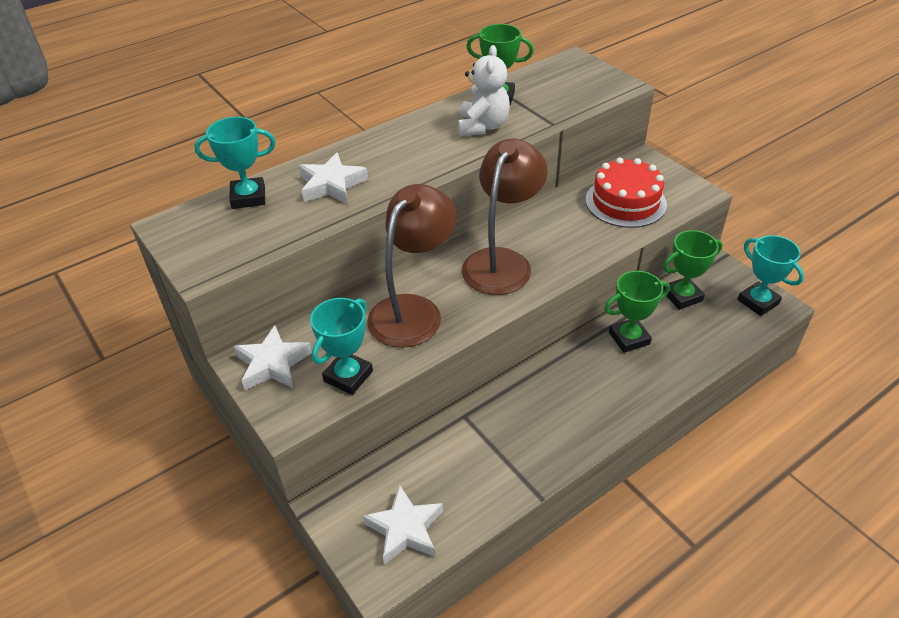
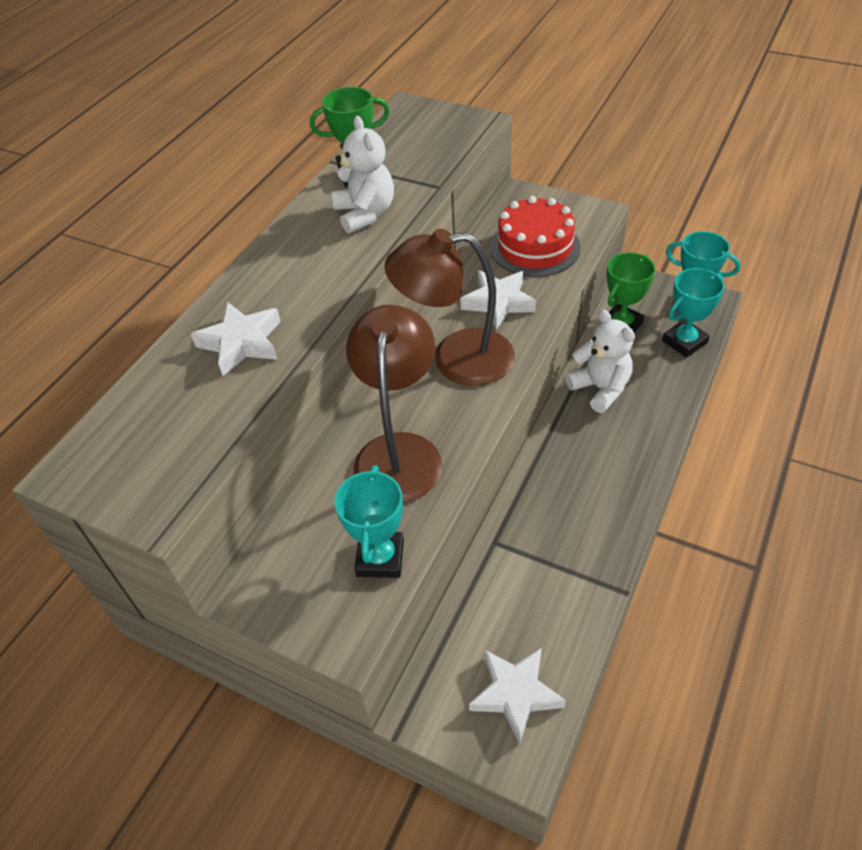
camera: 25 degrees left, 5 degrees up
(248, 197) = (148, 396): turquoise trophy -> turquoise trophy (684, 342)
(273, 364) = (283, 583): white star -> white star (498, 302)
(502, 261) = (456, 359): brown lamp -> brown lamp turned 90 degrees counterclockwise
(629, 338) = (600, 389): green trophy -> white teddy bear

